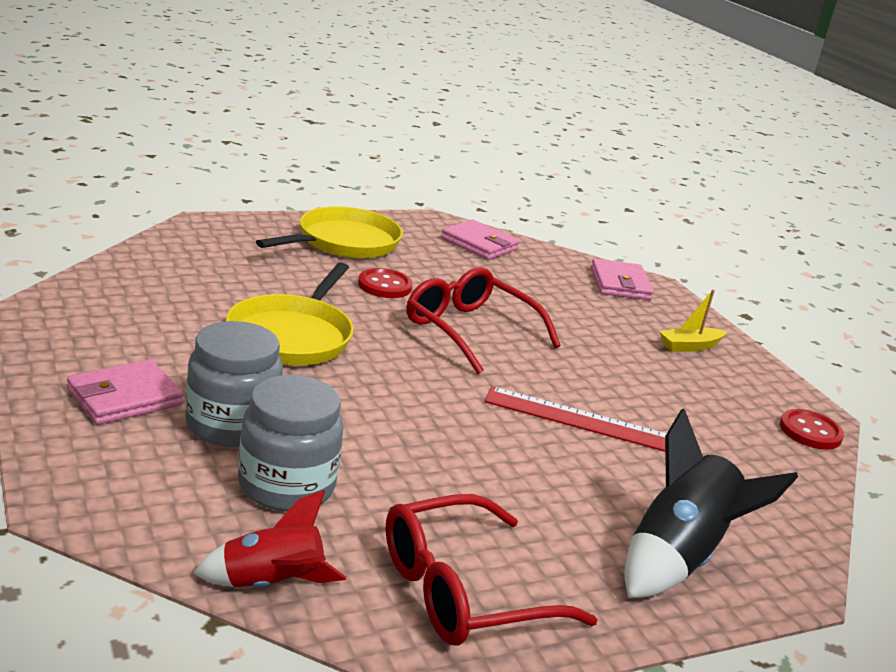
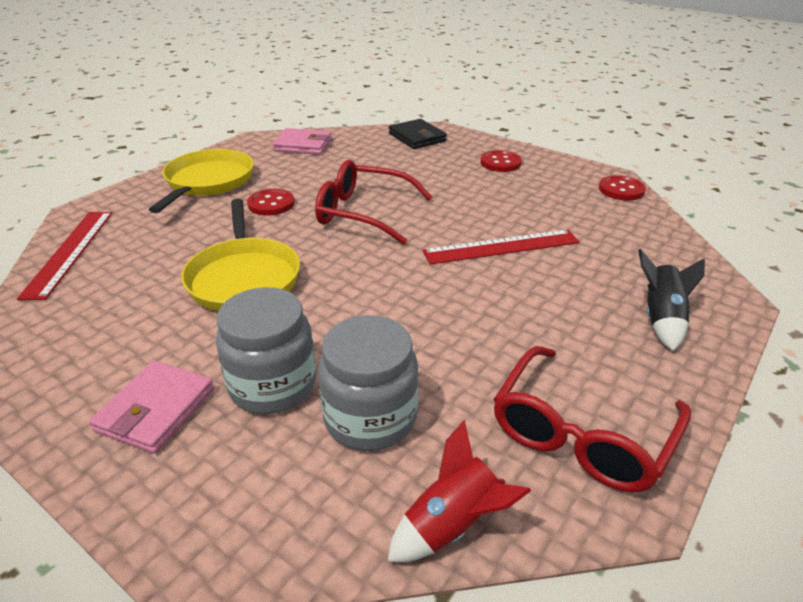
camera: 25 degrees left, 10 degrees up
(165, 253) = (69, 252): none -> red ruler
(620, 284) = (417, 137): pink wallet -> black wallet
(679, 557) = (661, 319): black rocket -> black rocket, size x0.64
(690, 346) = (500, 163): yellow boat -> red button

